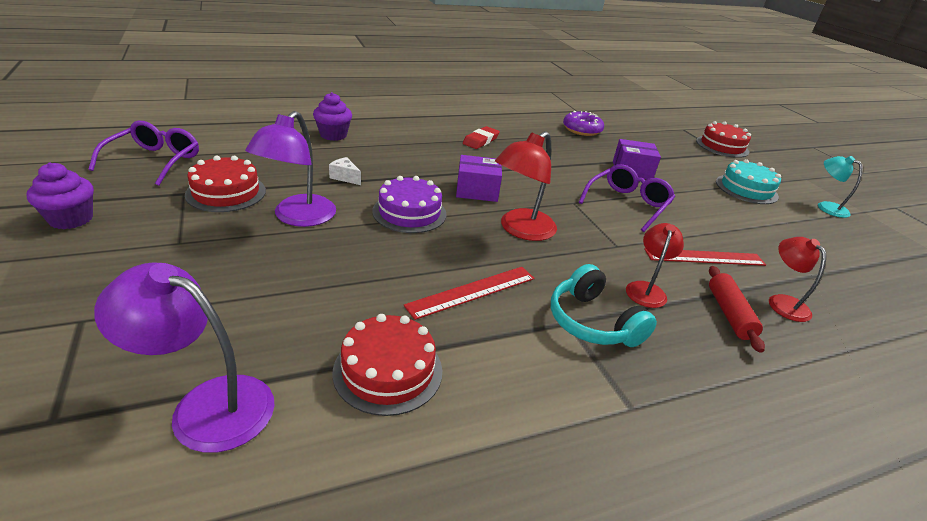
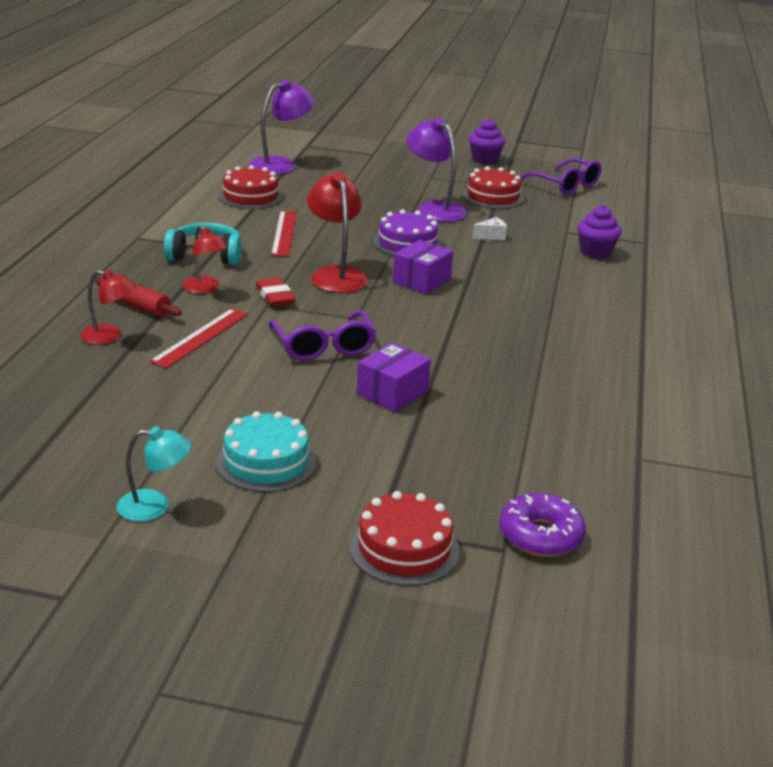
camera: 125 degrees right, 5 degrees down
(480, 141) = (544, 324): red eraser -> red eraser (275, 296)
(582, 130) = (548, 419): purple donut -> purple donut (540, 535)

